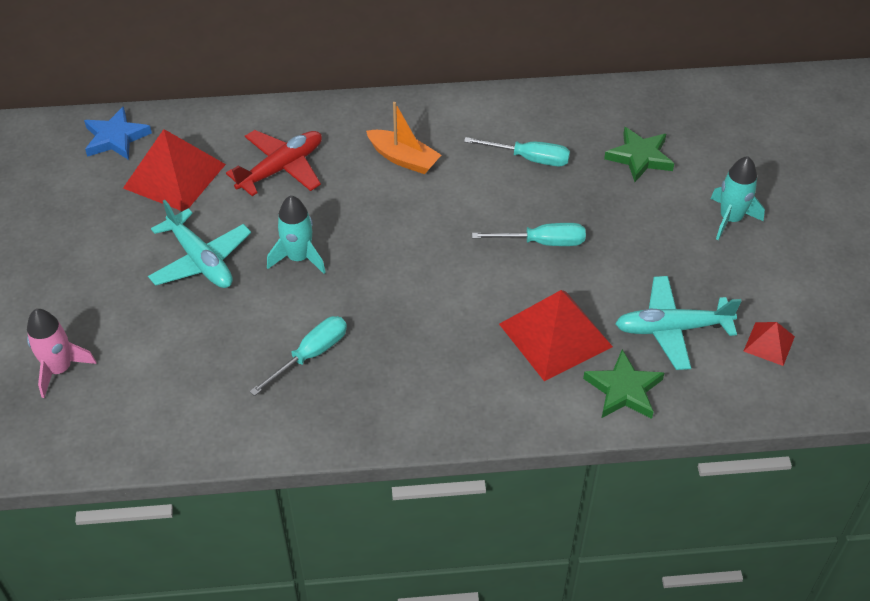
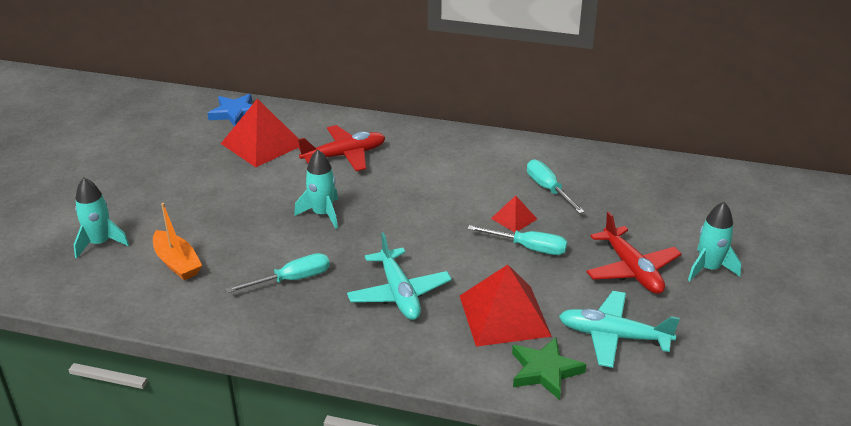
camera: 20 degrees right, 15 degrees down
(60, 369) = (100, 243): pink rocket -> turquoise rocket
(201, 260) = (247, 199): turquoise plane -> turquoise plane (399, 293)
(403, 158) = (444, 168): orange boat -> orange boat (177, 263)
(529, 158) = (548, 189): turquoise screwdriver -> turquoise screwdriver turned 150 degrees counterclockwise
(640, 157) = (646, 208): green star -> none
(657, 242) = (632, 270): none -> red plane
(769, 343) = (702, 370): red pyramid -> red pyramid (514, 218)

